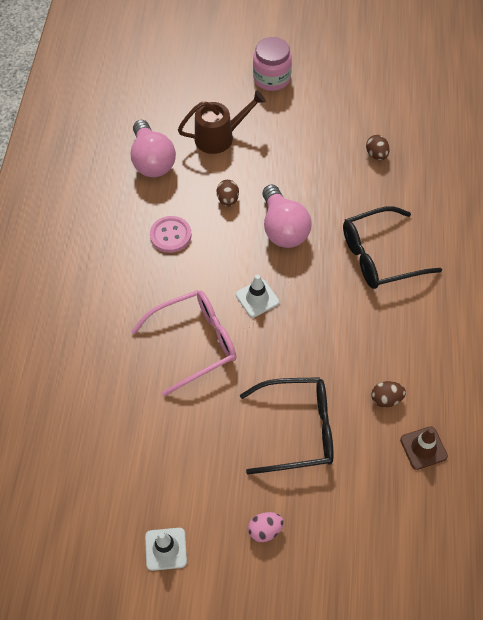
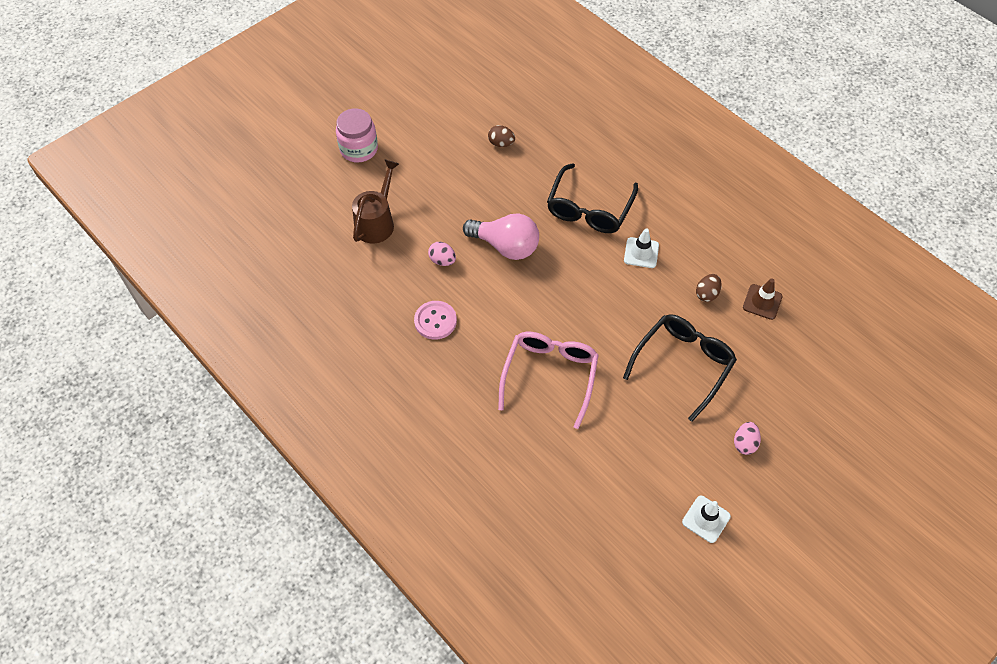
camera: 50 degrees left, 0 degrees up
(152, 161) = (349, 282): pink light bulb -> none
(228, 200) = (442, 260): brown egg -> pink egg
(257, 298) = (550, 307): white traffic cone -> white traffic cone (641, 253)

